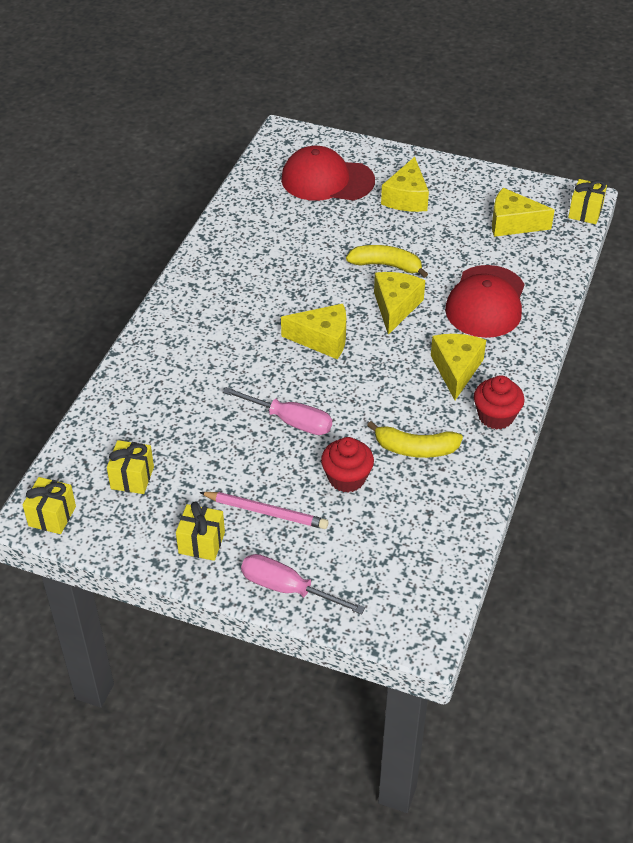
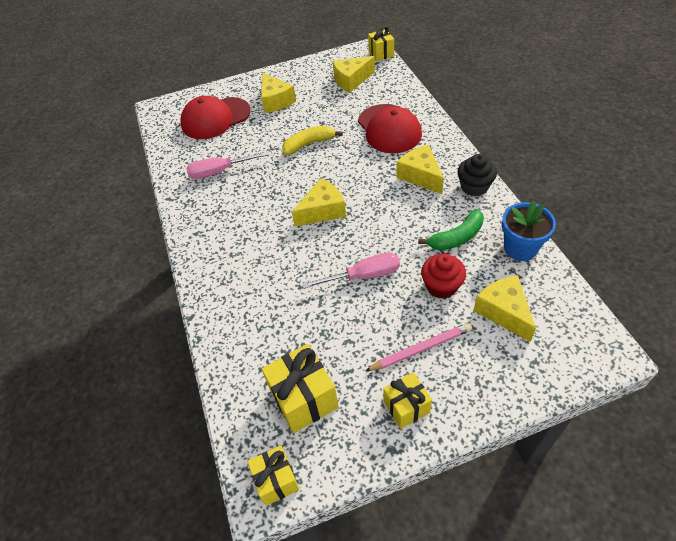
camera: 35 degrees left, 5 degrees up
(132, 478) = (304, 398): yellow gift -> yellow gift, size x1.57
(287, 589) = (498, 391): pink screwdriver -> pink screwdriver (220, 171)
(395, 307) = (343, 163): yellow cheese -> yellow cheese (503, 312)
(415, 449) = (456, 237): yellow banana -> green banana
(463, 500) = (520, 248): none -> blue flower pot
(496, 416) = (474, 187): red cupcake -> black cupcake

